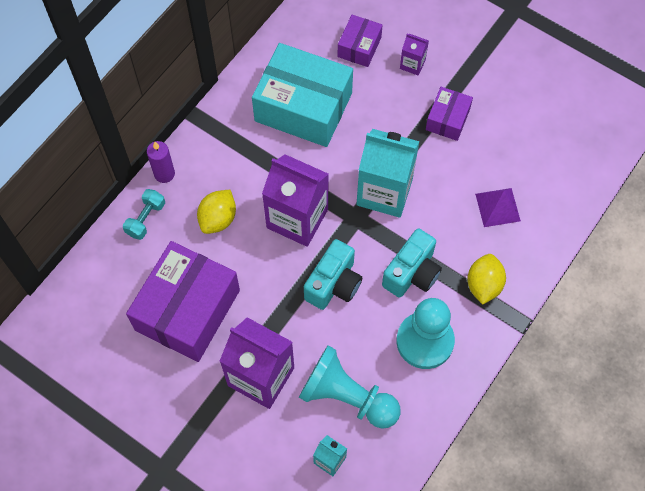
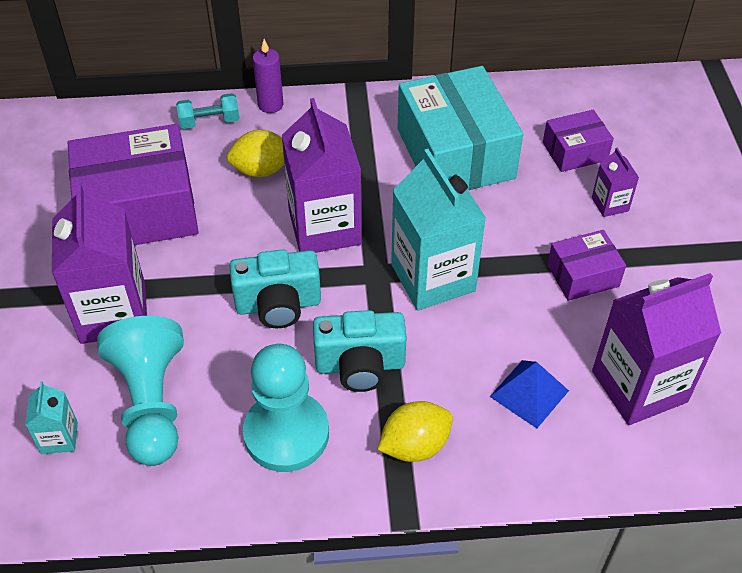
camera: 50 degrees right, 15 degrees down
(497, 207) = (529, 393): purple pyramid -> blue pyramid
(535, 154) = (639, 386): none -> purple carton

